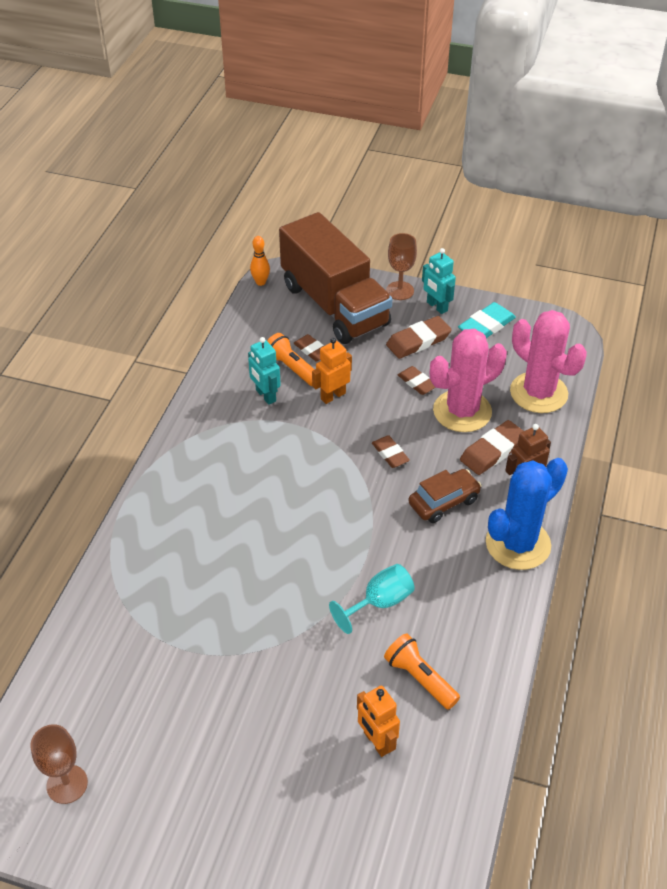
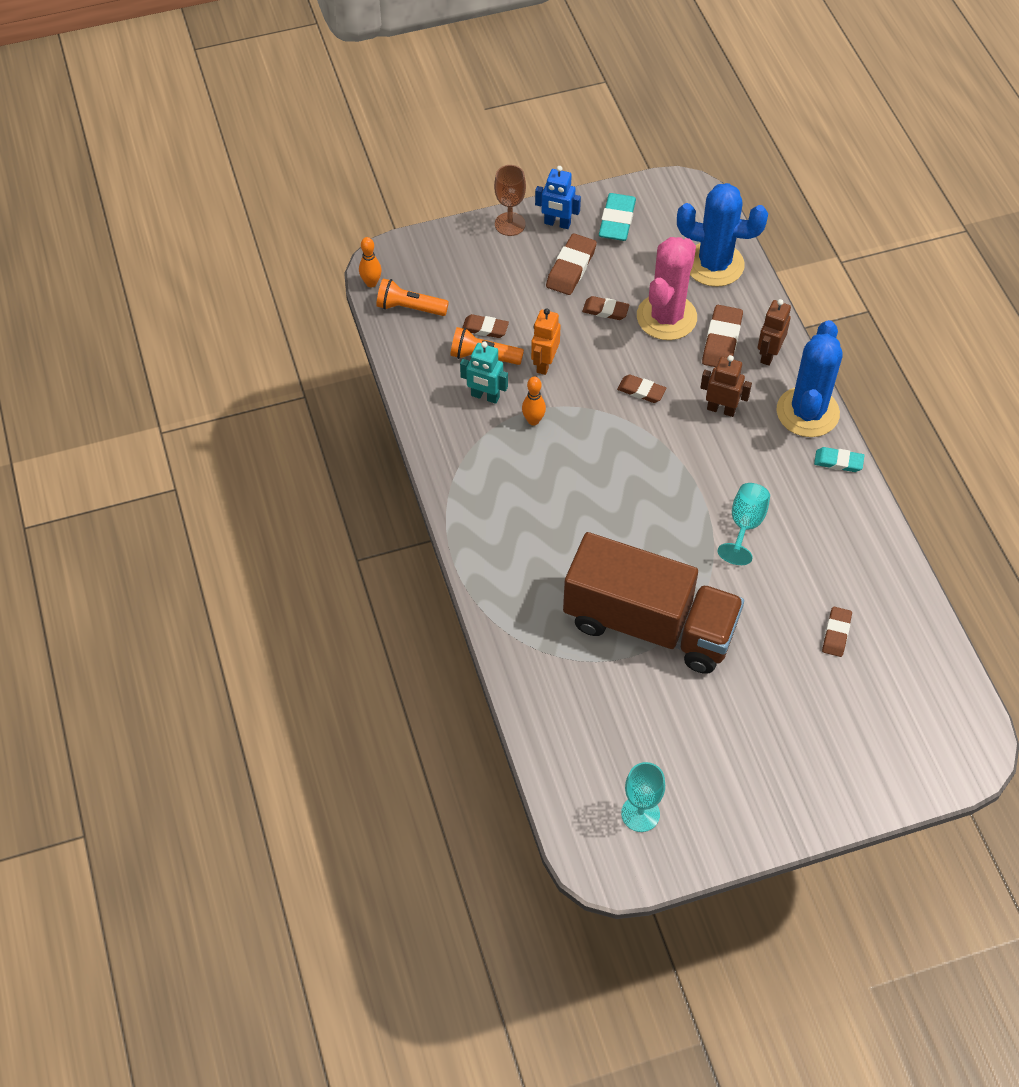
camera: 35 degrees left, 10 degrees up
(67, 784) = (640, 814): brown goblet -> turquoise goblet
(284, 431) = (533, 420): none -> orange bowling pin
(334, 305) = (463, 271): brown truck -> brown truck (649, 624)
(376, 742) = (836, 633): orange robot -> brown eraser
(420, 678) = (826, 566): orange flashlight -> orange flashlight (409, 308)
(436, 306) = (557, 223): turquoise robot -> blue robot
(443, 502) = (721, 409): brown car -> brown robot
(510, 598) = (838, 462): none -> turquoise eraser
(538, 393) = (714, 264): pink cactus -> blue cactus

